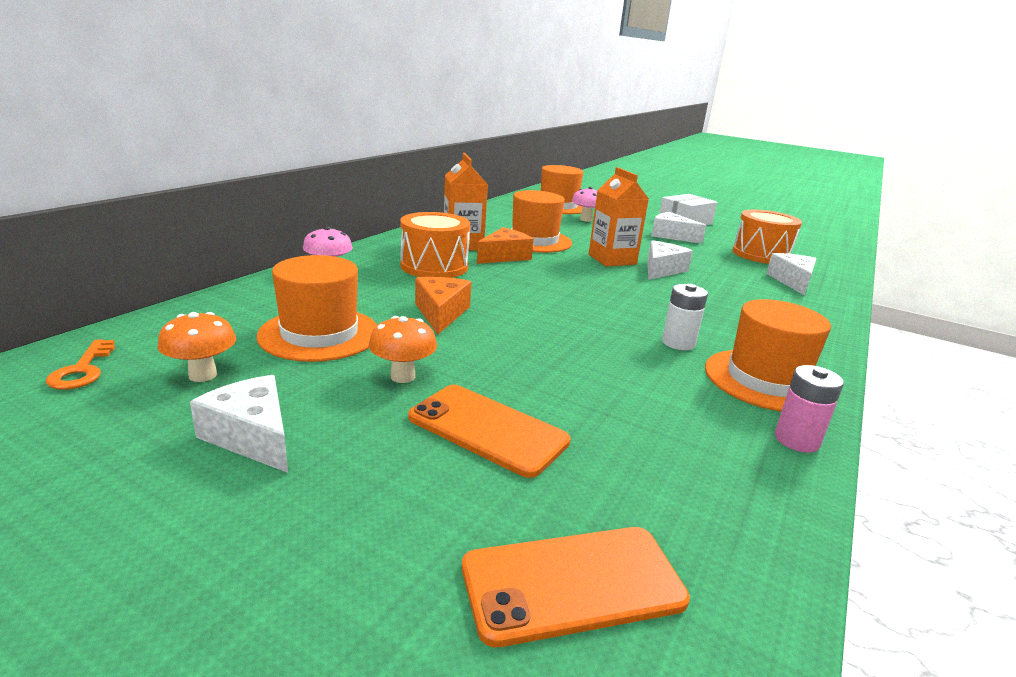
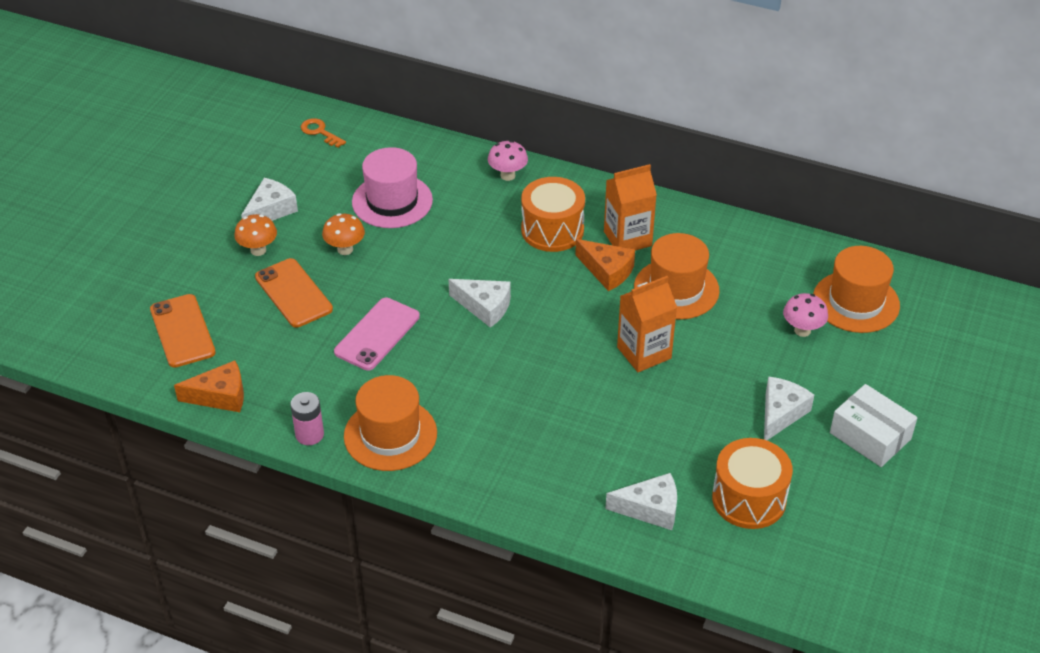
camera: 85 degrees right, 20 degrees up
(82, 370) = (320, 132): orange key -> orange key turned 60 degrees clockwise
(203, 375) = (325, 173): orange mushroom -> orange mushroom (258, 250)
(319, 334) = (392, 201): orange hat -> pink hat
(441, 313) = (449, 250): orange cheese -> orange cheese (220, 396)
(488, 429) = (293, 293): orange phone -> orange phone turned 60 degrees counterclockwise
(587, 371) = (377, 334): none -> pink phone
(662, 270) = (630, 393): white cheese -> white cheese (485, 307)
(678, 343) = (441, 389): white battery -> none

